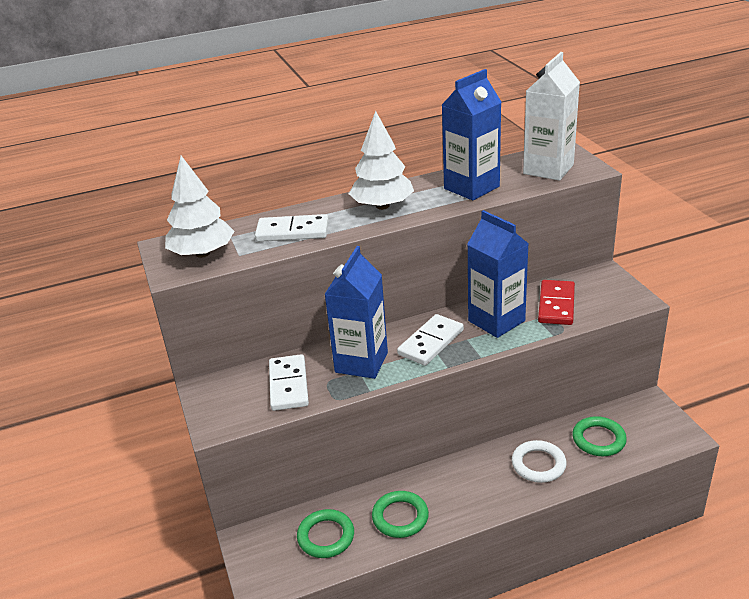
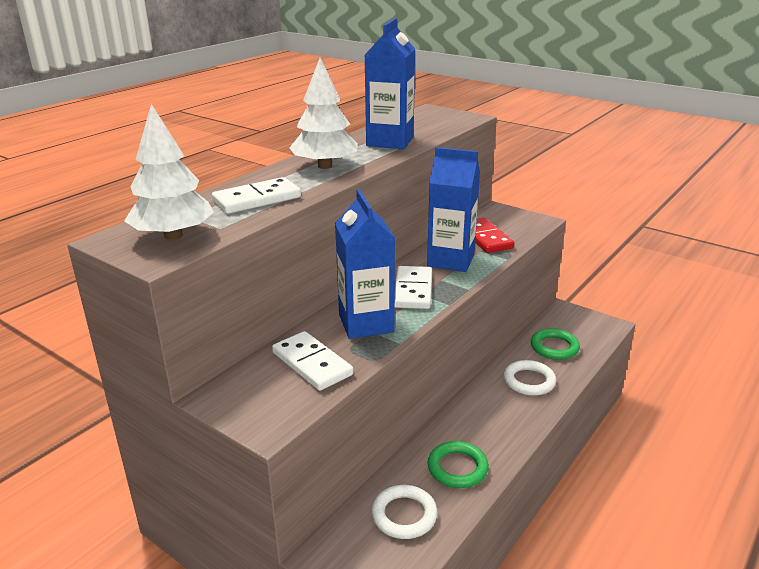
camera: 35 degrees left, 5 degrees down
(326, 536) = (404, 515): green ring -> white ring
(548, 169) = (437, 121): white carton -> none

